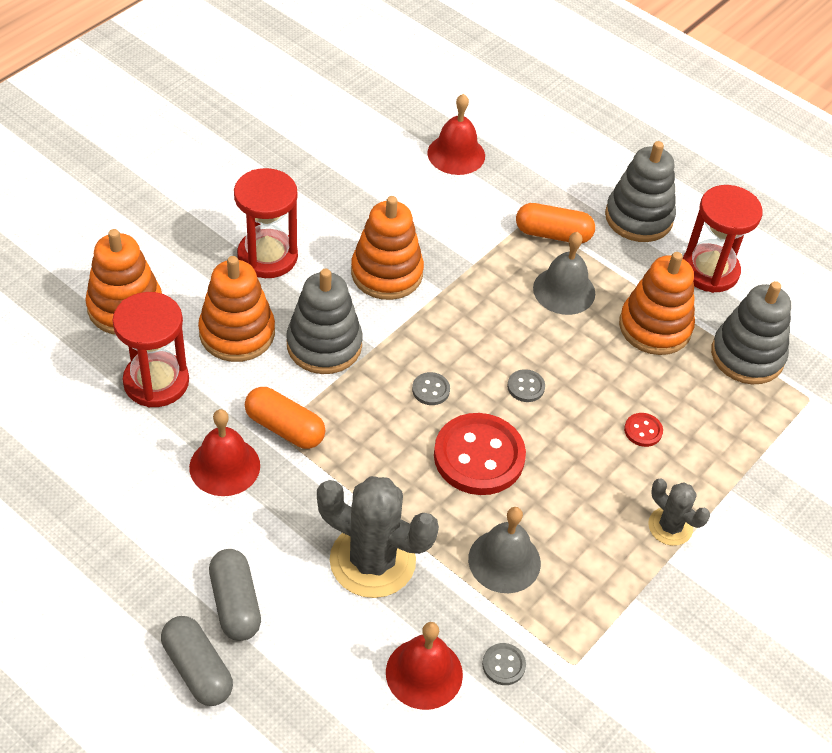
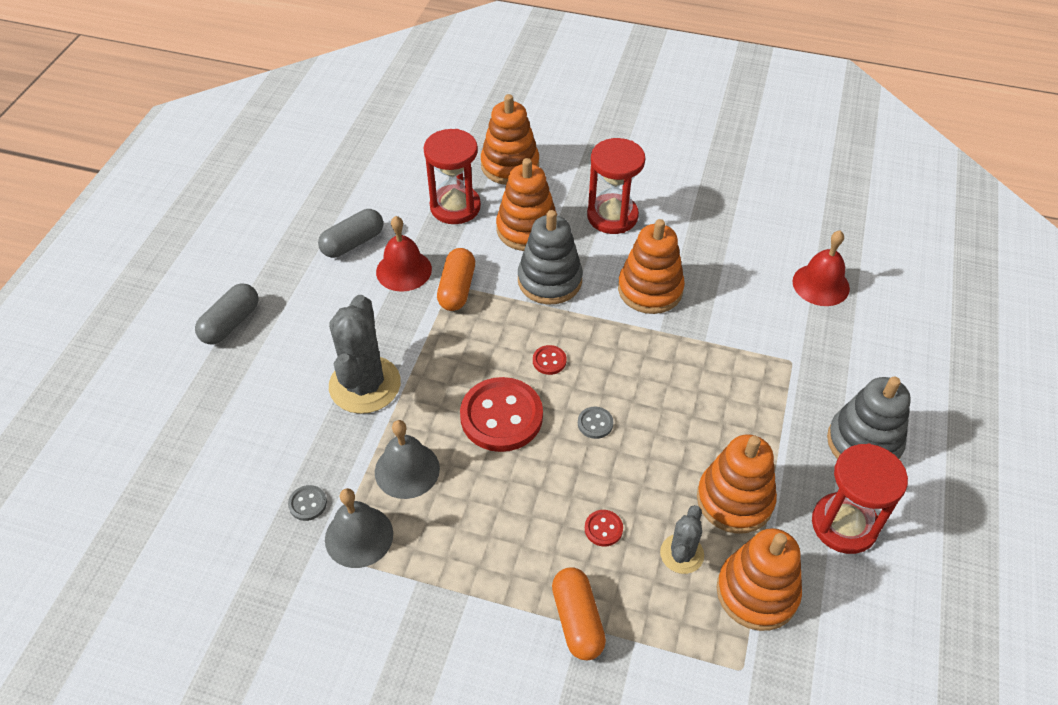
camera: 70 degrees right, 0 degrees up
(235, 603) = (291, 322): grey capsule -> grey capsule (353, 243)
(424, 673) = (279, 453): red bell -> none
(430, 390) = (549, 361): grey button -> red button
(553, 234) = (785, 384): orange capsule -> orange capsule (577, 620)
(564, 290) = (724, 414): grey bell -> grey bell (359, 536)
(670, 526) = (507, 585): grey cactus -> grey cactus (681, 554)
(747, 355) = (757, 592): grey stacking toy -> orange stacking toy

